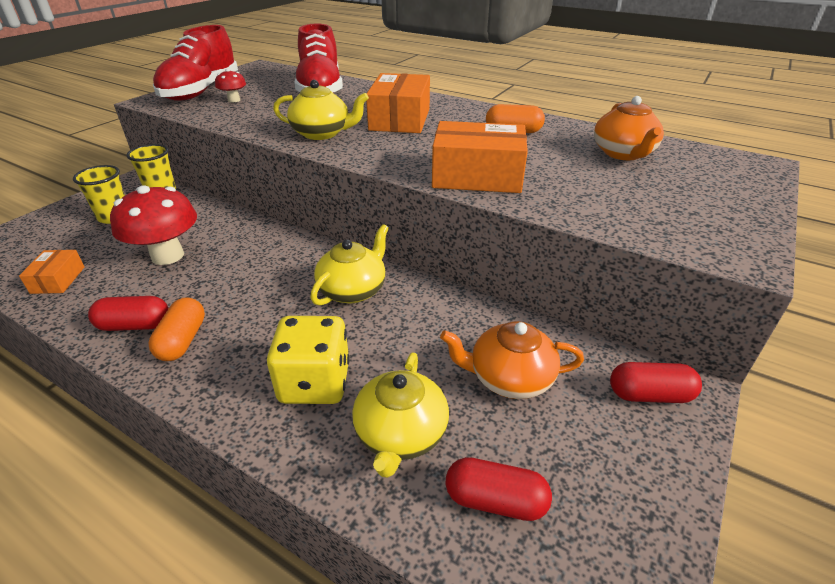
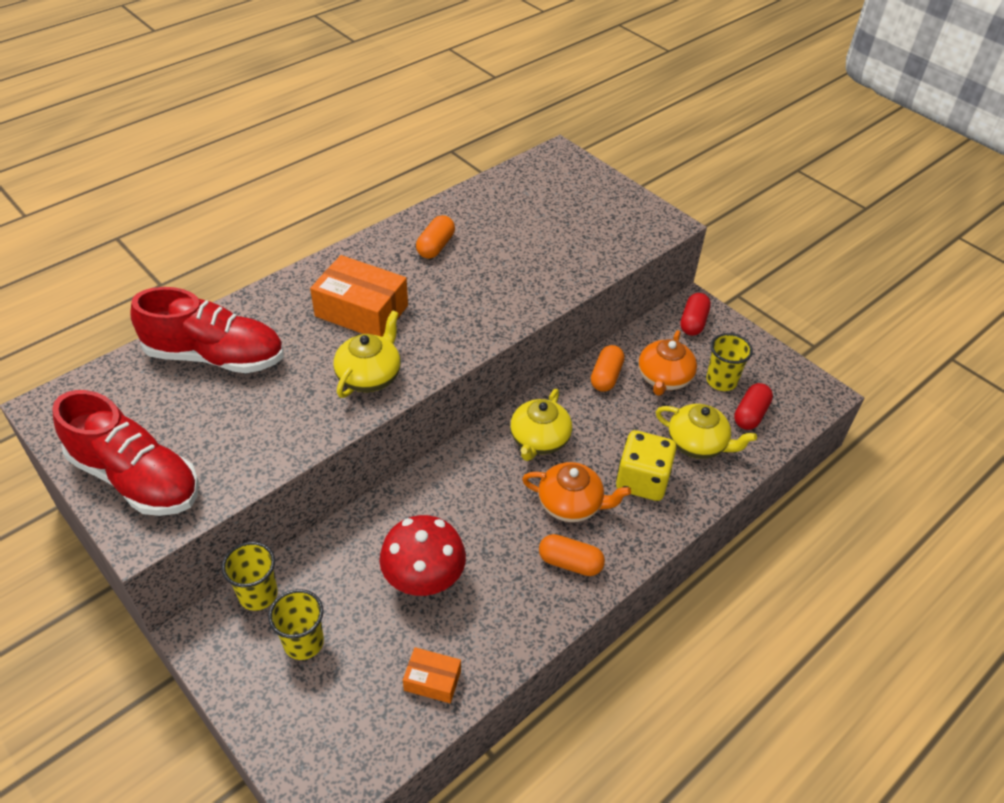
camera: 75 degrees left, 10 degrees up
(135, 325) = (537, 600): red capsule -> none
(234, 100) = (202, 443): red mushroom -> none
(353, 290) = (539, 440): yellow teapot -> yellow teapot turned 120 degrees counterclockwise
(477, 176) = (517, 296): orange box -> none
(478, 323) = (606, 376): none -> orange capsule
(548, 448) = (721, 381): none -> yellow cup
(623, 153) = (512, 205): orange teapot -> orange teapot (571, 504)

